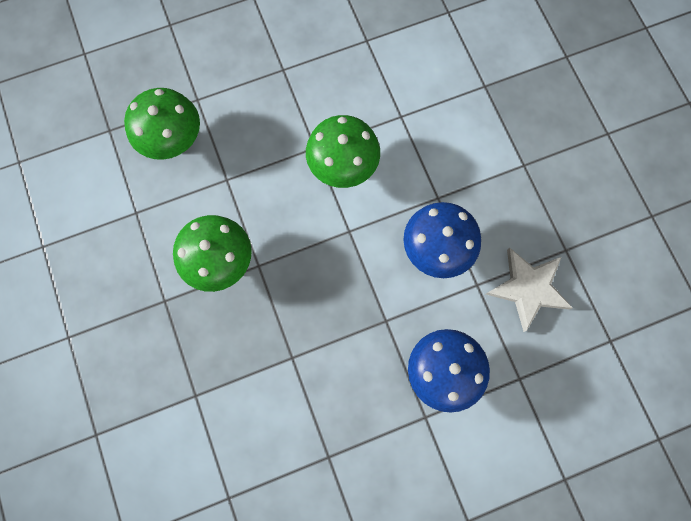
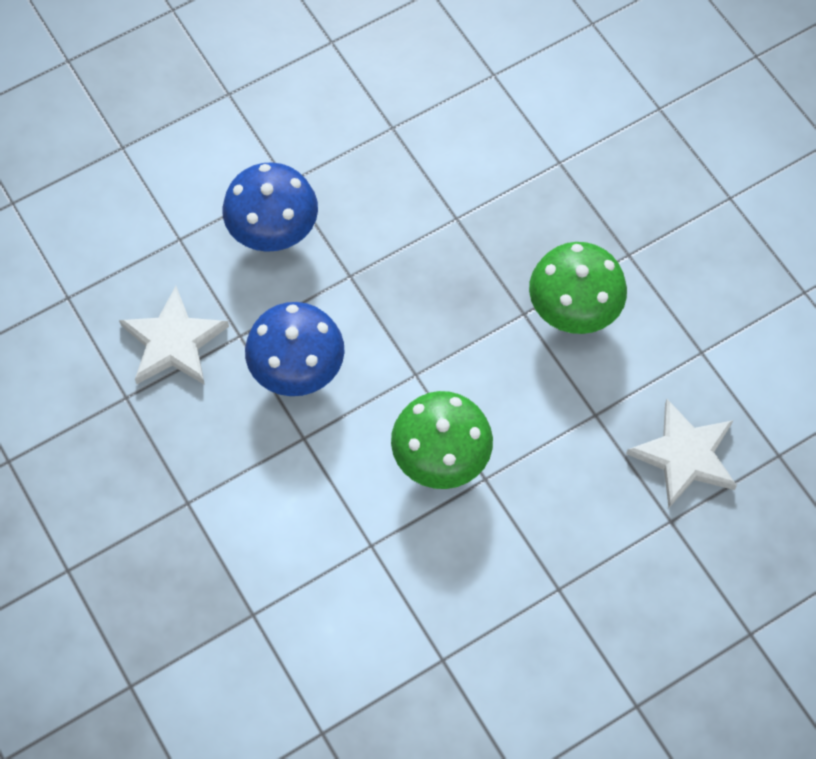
camera: 170 degrees right, 10 degrees down
(173, 140) = (684, 455): green mushroom -> white star

